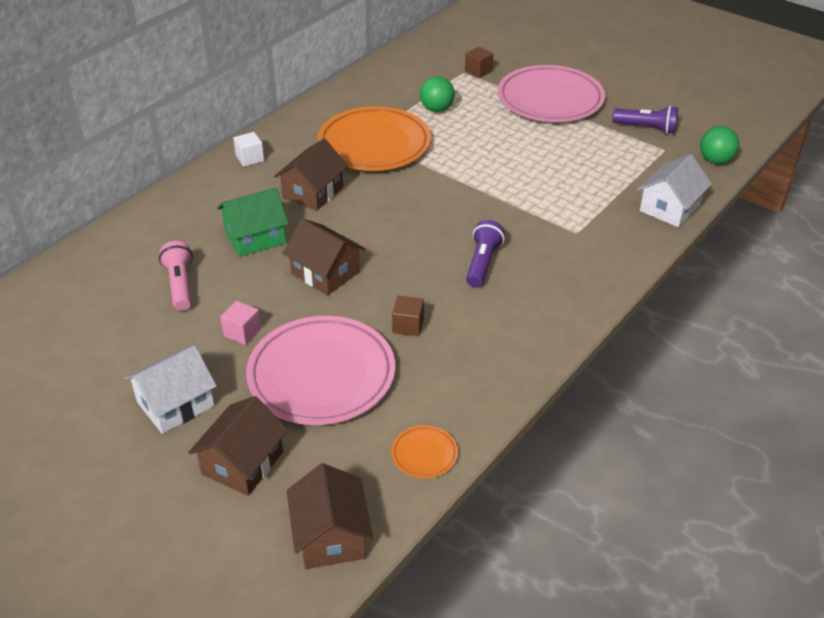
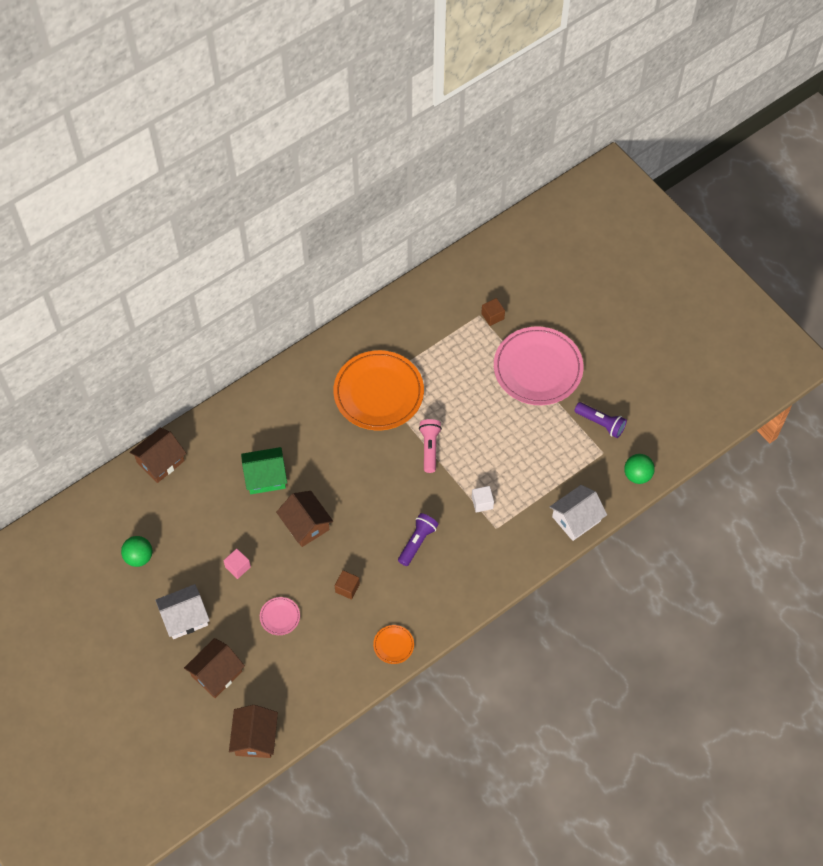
camera: 15 degrees right, 20 degrees up
(180, 285) = (205, 512): pink flashlight -> pink flashlight (429, 448)
(250, 158) = (280, 387): white cube -> white cube (482, 503)
(313, 192) = (318, 438): brown house -> brown house (160, 461)
(321, 375) = (280, 617): pink plate -> pink plate, size x0.42
(424, 454) = (325, 695): orange plate -> orange plate (393, 645)
(436, 109) = (441, 360): green ball -> green ball (139, 557)

